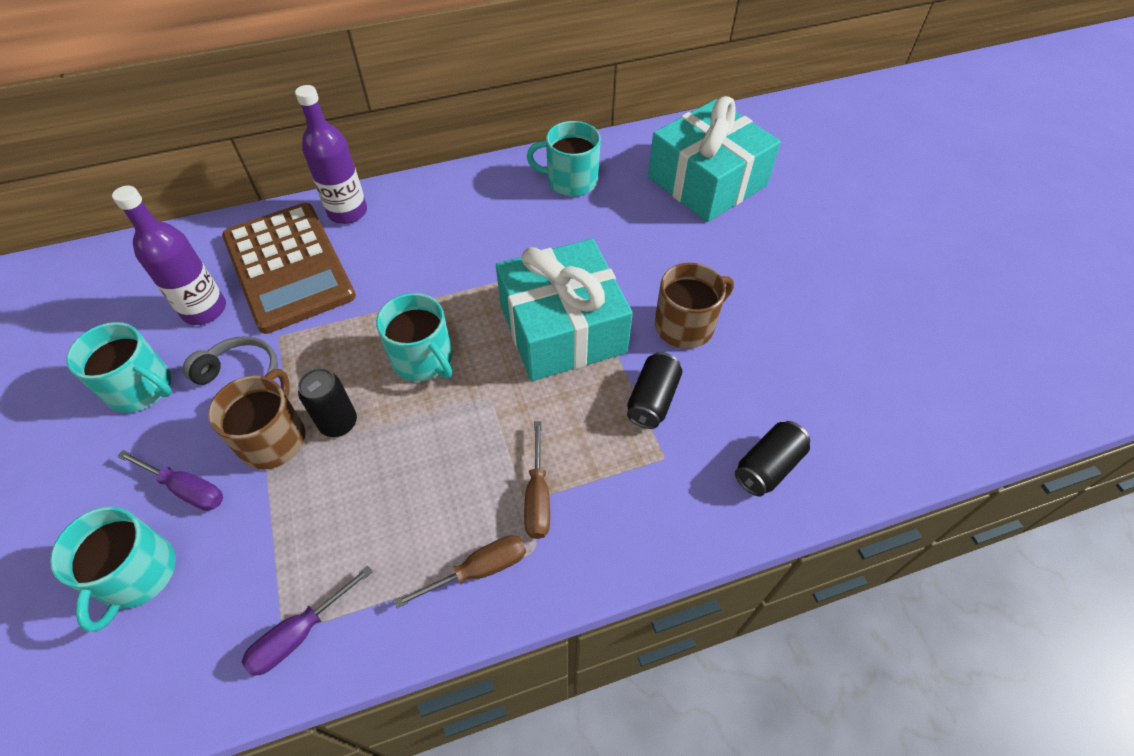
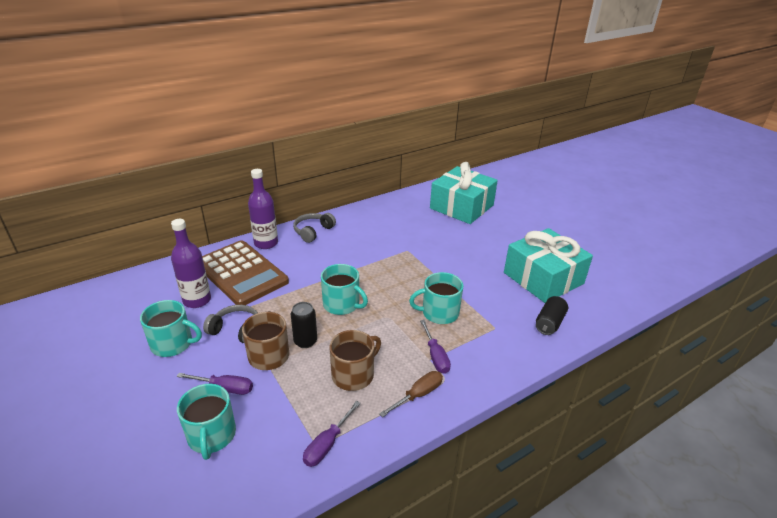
camera: 15 degrees left, 20 degrees down
(431, 199) = (313, 231): none -> grey headphones
(537, 496) = (435, 356): brown screwdriver -> purple screwdriver
(562, 328) = (414, 280): turquoise gift -> turquoise gift (543, 278)
(570, 180) = (388, 214): turquoise mug -> turquoise mug (439, 313)
(652, 400) = (477, 304): black can -> none
(686, 325) = (479, 269): brown mug -> brown mug (354, 374)

